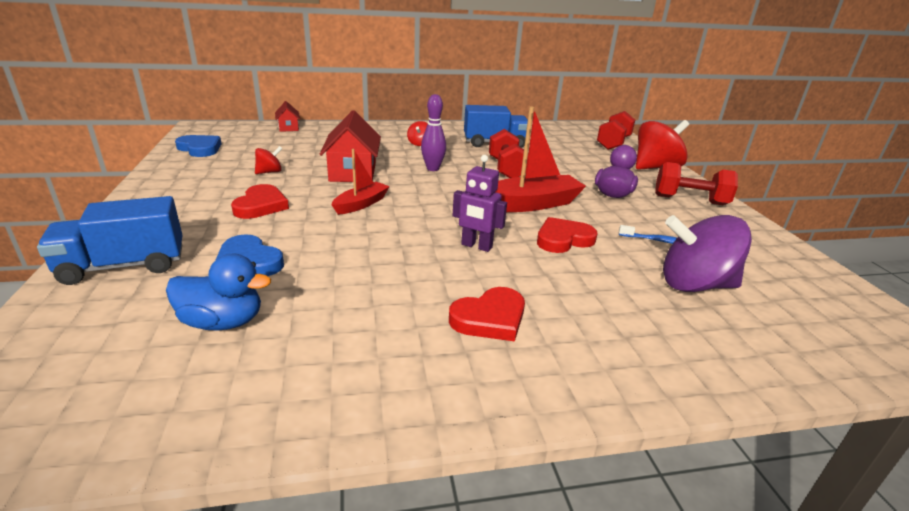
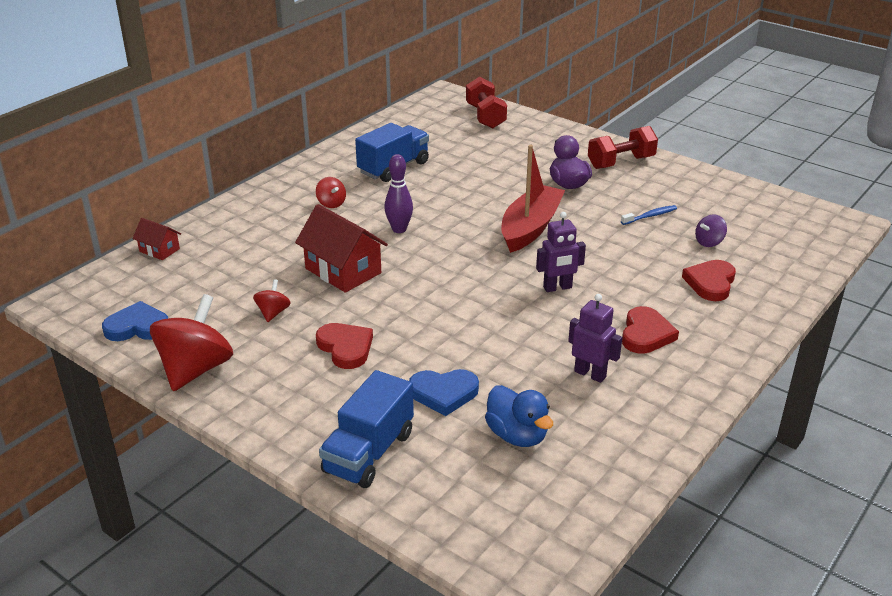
camera: 40 degrees left, 5 degrees up
(223, 322) = (517, 435): blue duck -> blue duck turned 90 degrees clockwise
(361, 204) = (417, 299): red boat -> none
(376, 317) = (590, 374): none -> purple robot
(506, 169) = (455, 197): red dumbbell -> none
(563, 239) = (597, 249): red heart -> red heart (710, 283)
(655, 167) = (555, 134): red spinning top -> red spinning top (196, 369)
(694, 285) = (709, 242): purple spinning top -> purple spinning top, size x0.47

